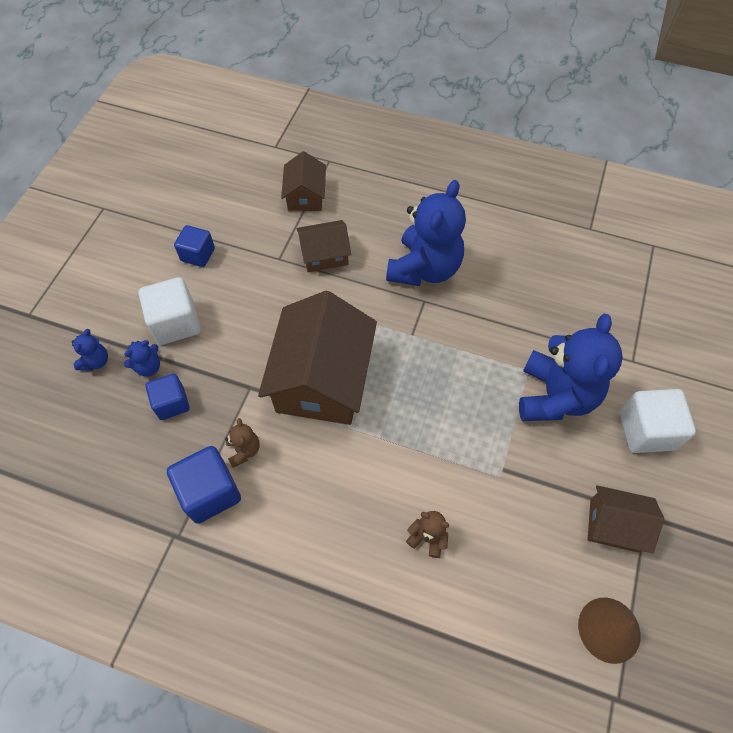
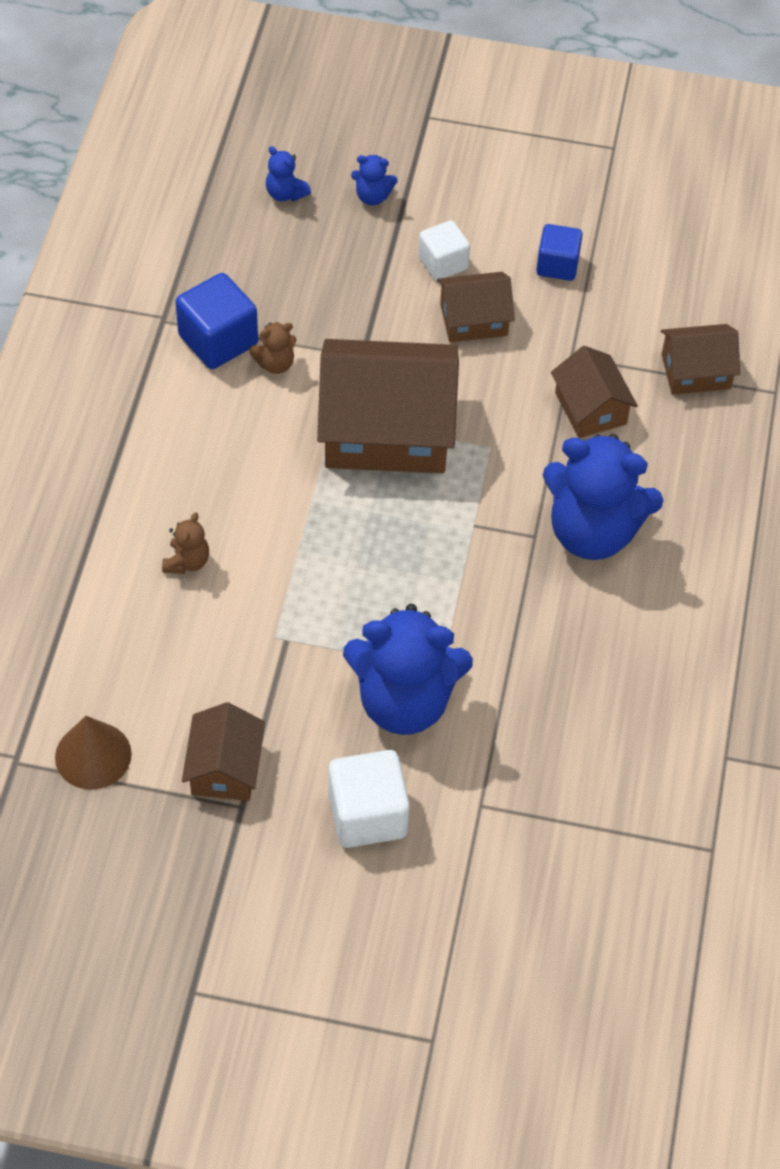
camera: 80 degrees right, 5 degrees down
(148, 367) = (373, 249): blue teddy bear -> blue teddy bear (285, 194)
(172, 403) = (327, 282): blue cube -> none
(176, 323) = (443, 263): white cube -> white cube, size x0.66
(233, 311) = (473, 319): none -> brown house

